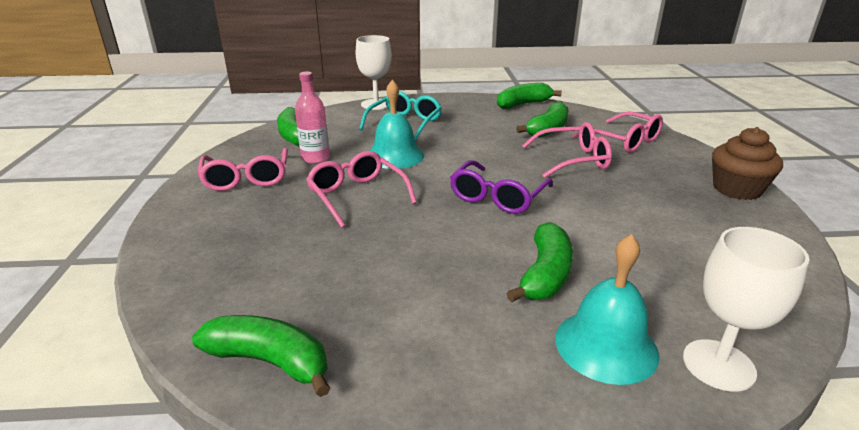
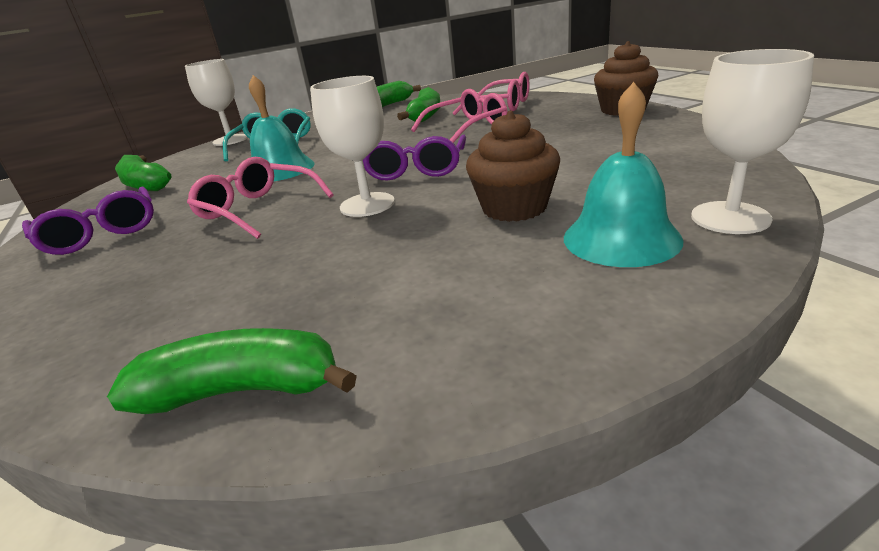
camera: 20 degrees left, 0 degrees up
(247, 178) = (101, 233): pink glasses -> purple glasses
(315, 158) = (184, 195): pink bottle -> none
(436, 223) = (367, 205): none -> white goblet
(545, 275) = (514, 208): green banana -> brown cupcake

